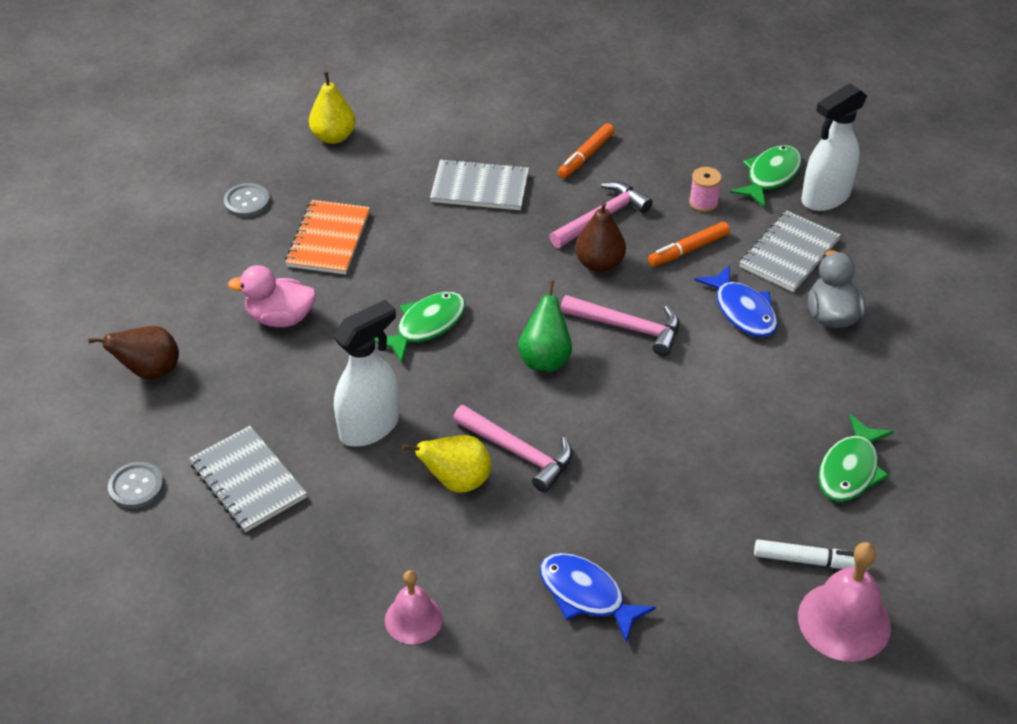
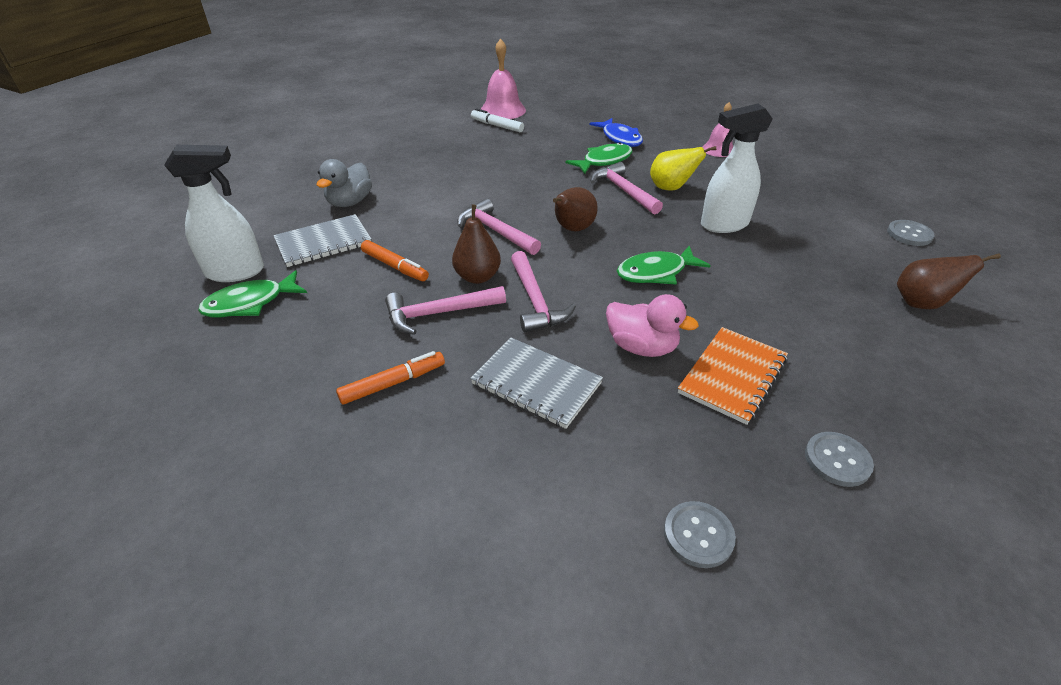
camera: 155 degrees left, 5 degrees down
(248, 481) = (820, 219): grey notebook -> none
(280, 318) = (793, 313): pink duck -> pink duck (641, 347)
(334, 137) = (698, 535): yellow pear -> grey button
(527, 256) = (535, 300): none -> pink hammer
(545, 359) = (572, 229): green pear -> brown pear
(688, 250) = (395, 266): orange marker -> orange marker turned 45 degrees clockwise
(703, 202) = (337, 299): pink spool -> none
(742, 311) = (404, 219): blue fish -> none
(850, 469) = (437, 145): green fish -> green fish (604, 161)

